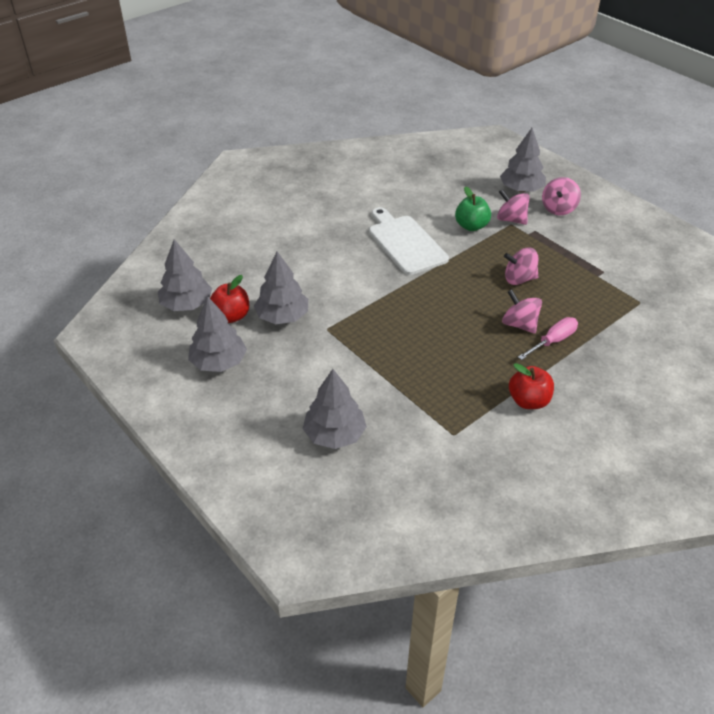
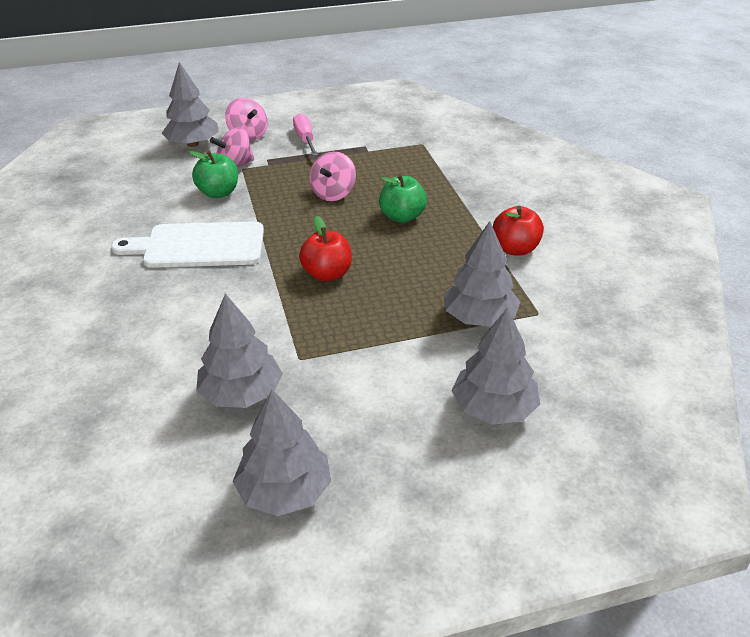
camera: 65 degrees left, 5 degrees down
(187, 304) = (120, 497): grey tree -> grey tree (479, 318)
(231, 316) = (194, 449): red apple -> red apple (327, 274)
(519, 324) = (402, 217): pink spinning top -> green apple
(553, 341) = (440, 206): pink screwdriver -> pink screwdriver (305, 139)

